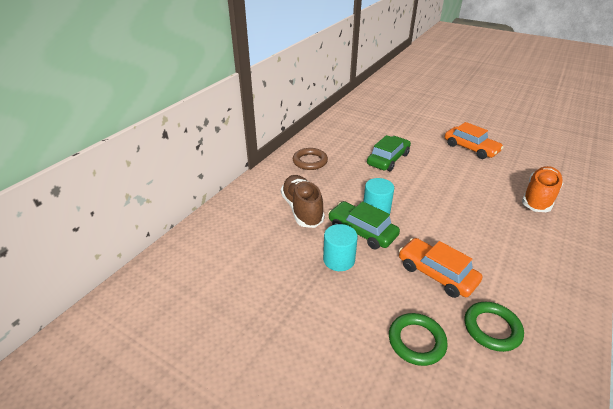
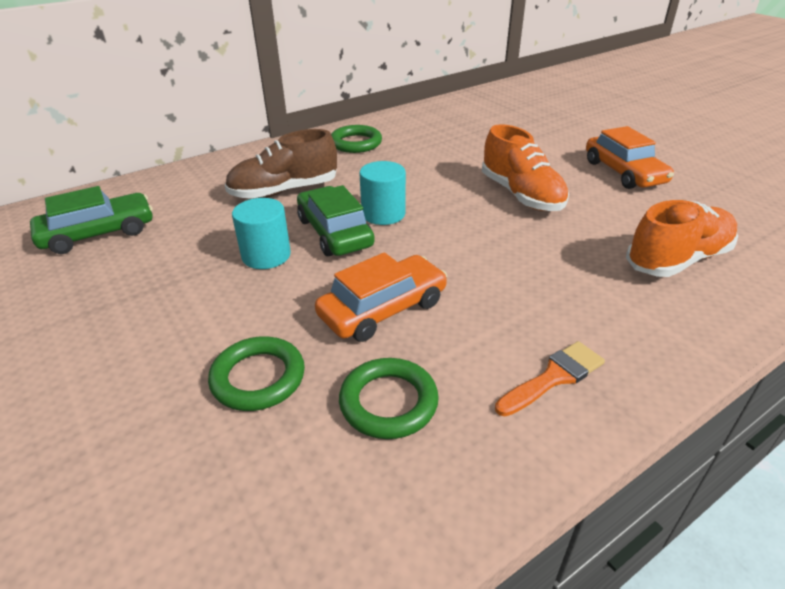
camera: 25 degrees right, 0 degrees up
(302, 209) = (284, 191): brown shoe -> brown shoe turned 120 degrees counterclockwise
(310, 161) = (356, 143): brown ring -> green ring
(388, 159) = (470, 161): green car -> green car (98, 233)
(435, 176) = (521, 195): none -> orange shoe
(436, 273) = (383, 309): orange car -> orange car turned 75 degrees clockwise
(547, 284) = (554, 377): none -> orange brush

